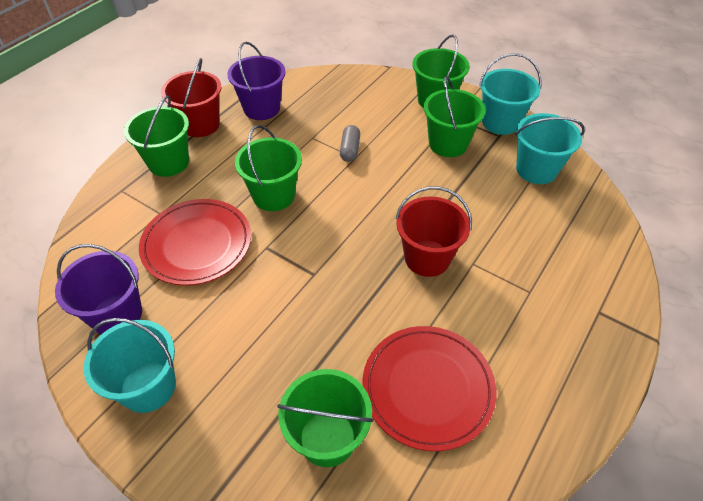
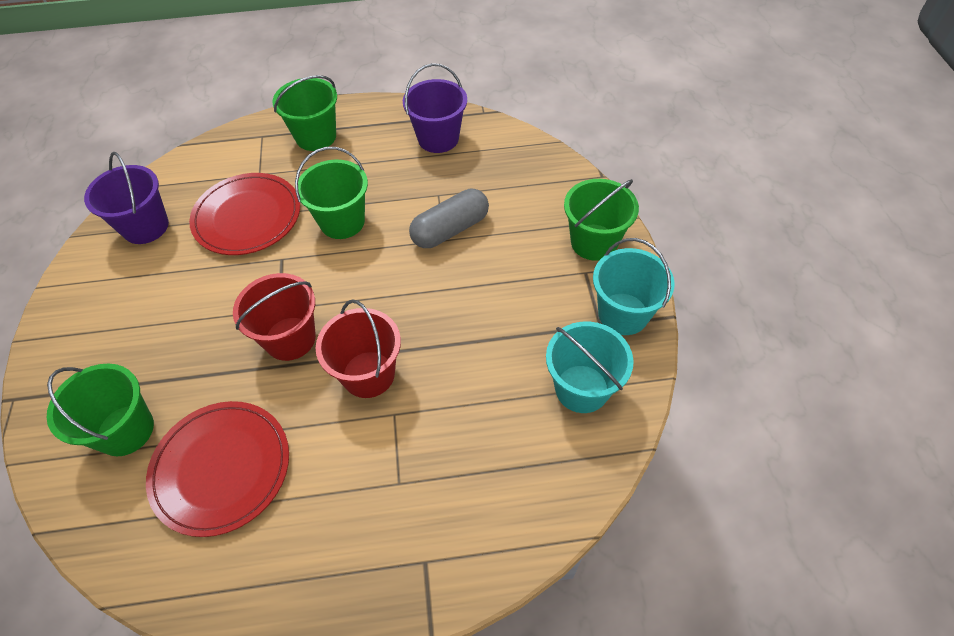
camera: 50 degrees right, 5 degrees up
(148, 387) = (98, 291): turquoise bucket -> none
(200, 124) = (377, 120): red bucket -> red bucket (290, 338)
(350, 150) = (450, 229): grey capsule -> grey capsule, size x1.65
(448, 144) = (539, 293): green bucket -> none

